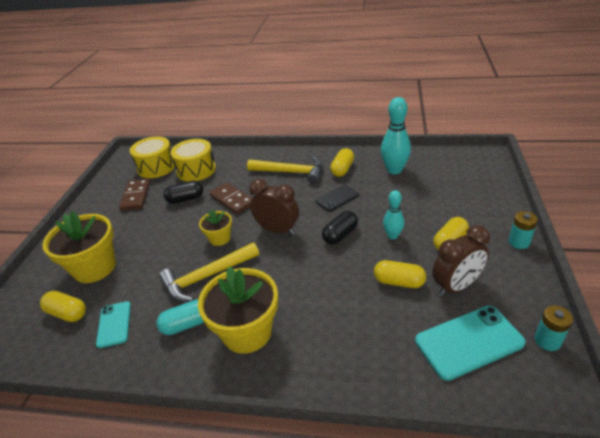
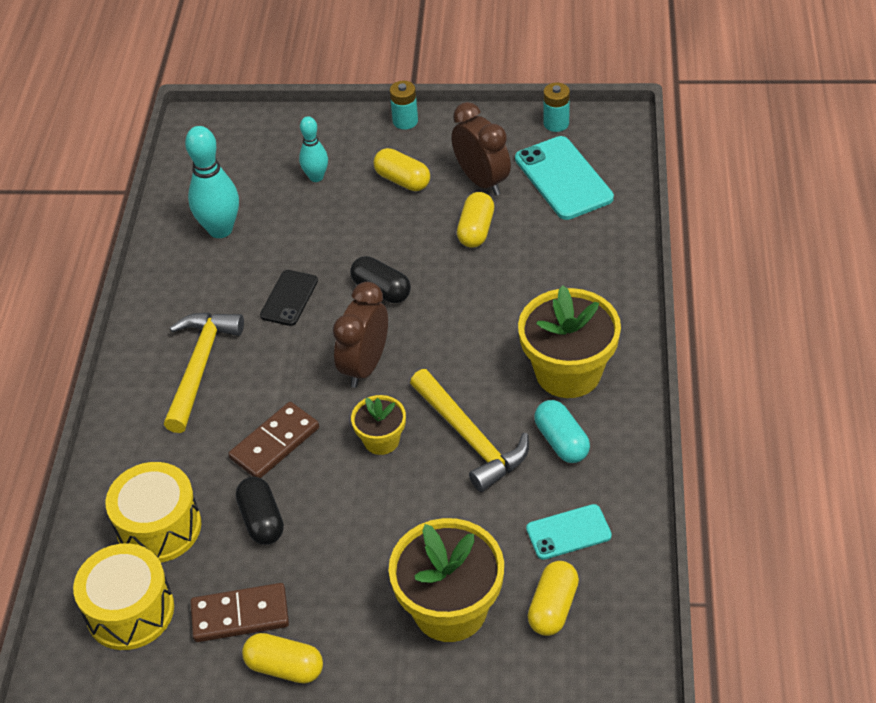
camera: 95 degrees left, 10 degrees up
(337, 198) = (289, 298): black phone -> black phone turned 60 degrees clockwise
(342, 169) = (204, 295): yellow capsule -> yellow capsule (285, 667)
(392, 236) = (386, 234): turquoise bowling pin -> turquoise bowling pin (316, 177)

